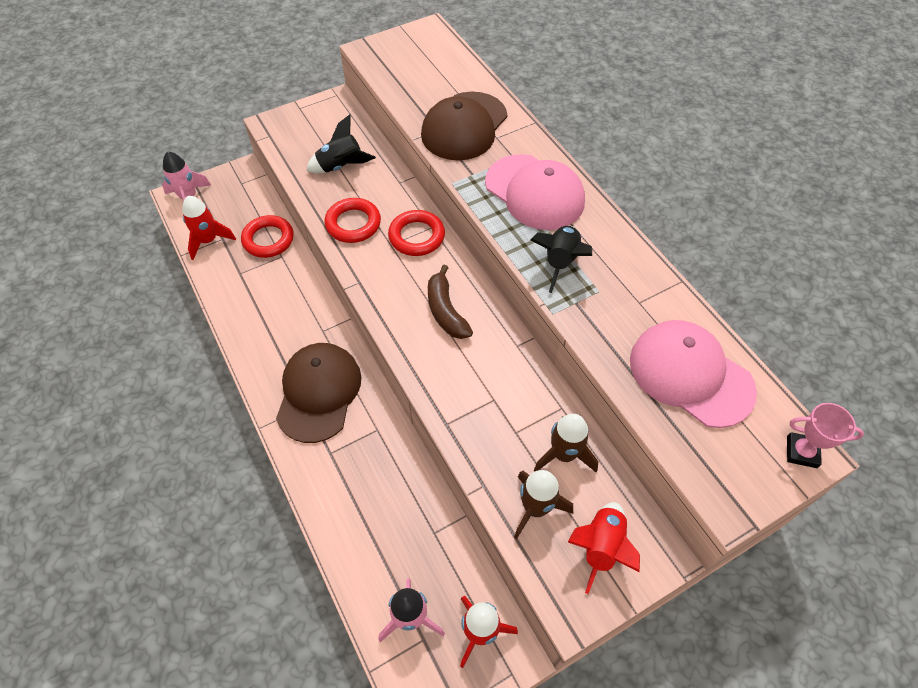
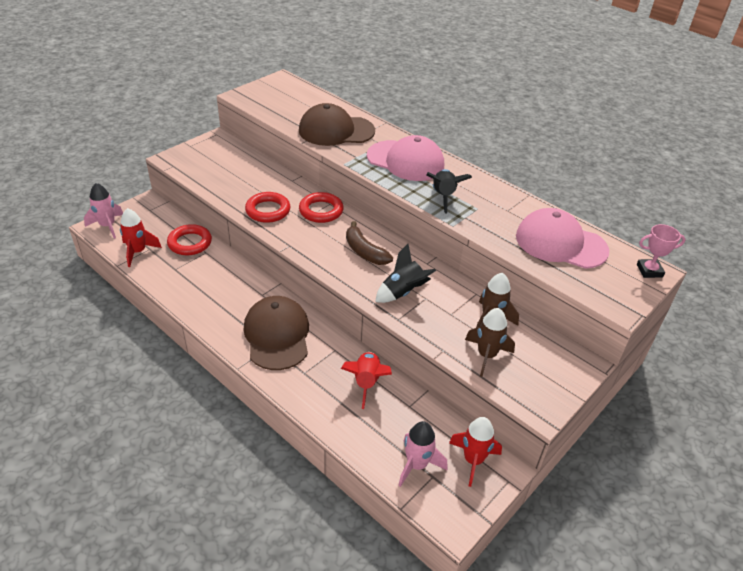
camera: 20 degrees left, 15 degrees down
(340, 166) = (241, 177): black rocket -> black rocket (402, 292)
(464, 126) = (336, 131): brown cap -> brown cap turned 75 degrees clockwise
(601, 546) = (542, 368): red rocket -> red rocket (366, 382)

